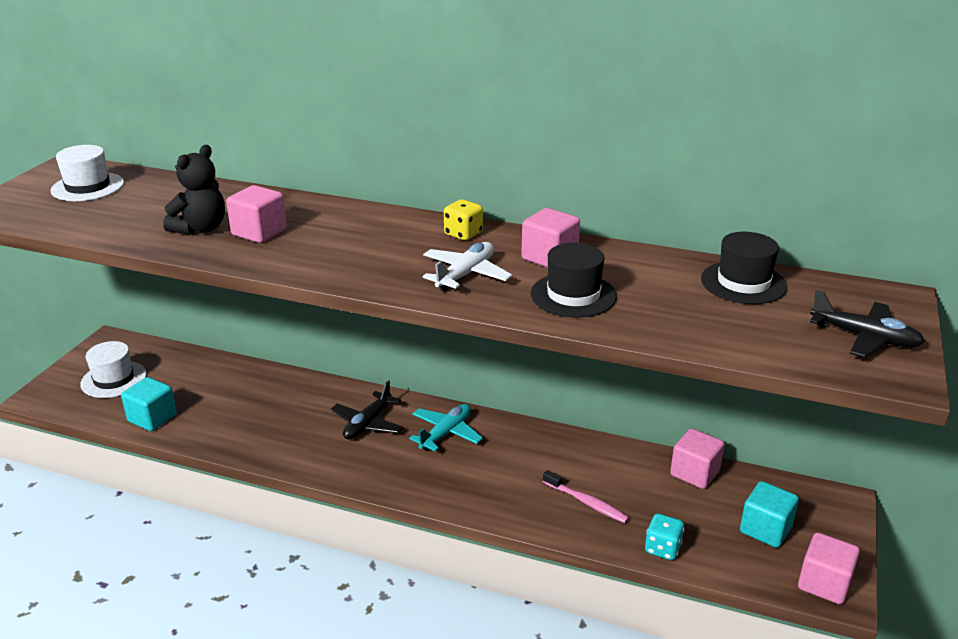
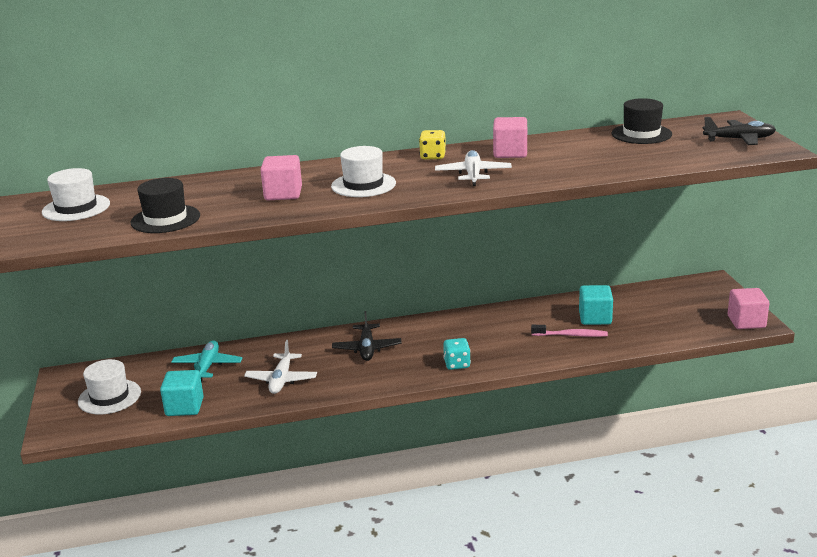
camera: 30 degrees left, 5 degrees down
(201, 228) = (232, 204): black teddy bear -> none
(257, 425) = (281, 380): none -> white plane
(343, 248) = (363, 185): none -> white hat
(446, 433) = (431, 334): turquoise plane -> turquoise plane (207, 367)
(573, 295) = (556, 166): black hat -> black hat (165, 219)
(662, 548) = (643, 340): turquoise dice -> turquoise dice (457, 364)
(694, 473) = (616, 297): pink cube -> none
(765, 529) = (688, 309): turquoise cube -> turquoise cube (595, 318)

